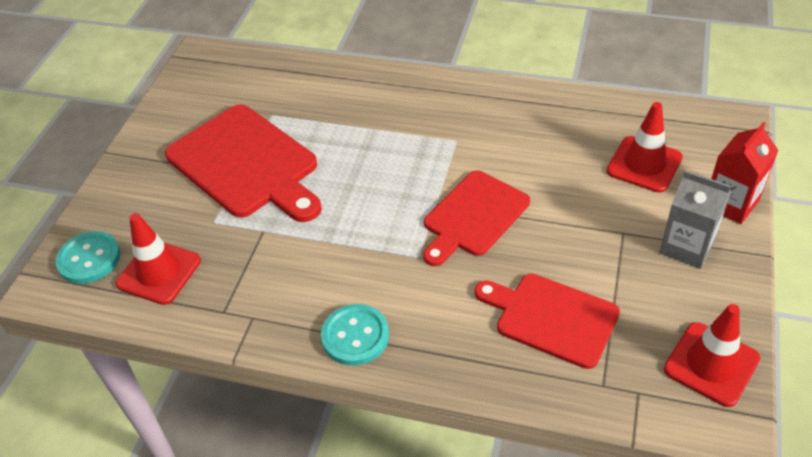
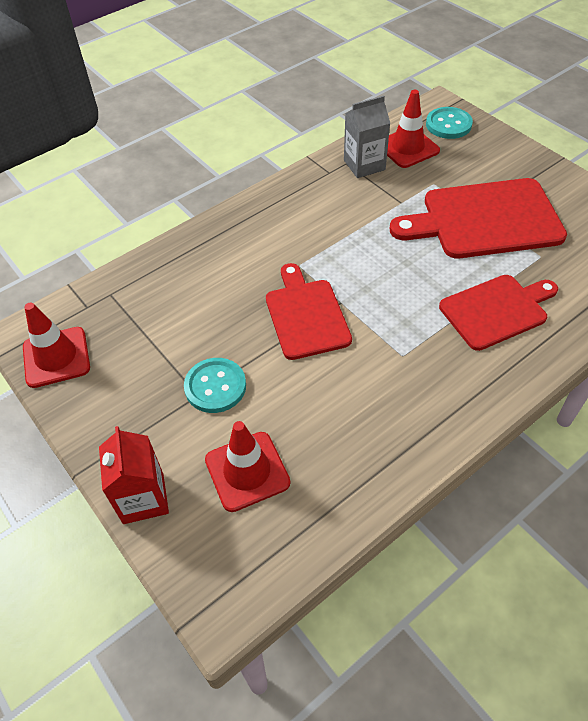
camera: 125 degrees right, 5 degrees up
(355, 336) = (268, 207): turquoise button -> turquoise button (215, 386)
(551, 318) = (178, 301): red cutting board -> red cutting board (496, 310)
(687, 246) = (143, 425): grey carton -> grey carton (364, 165)

